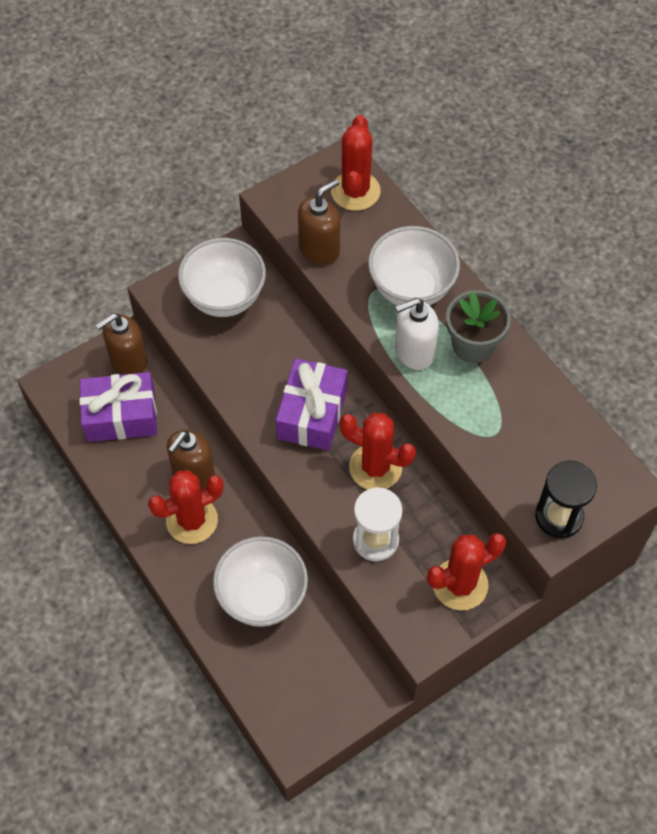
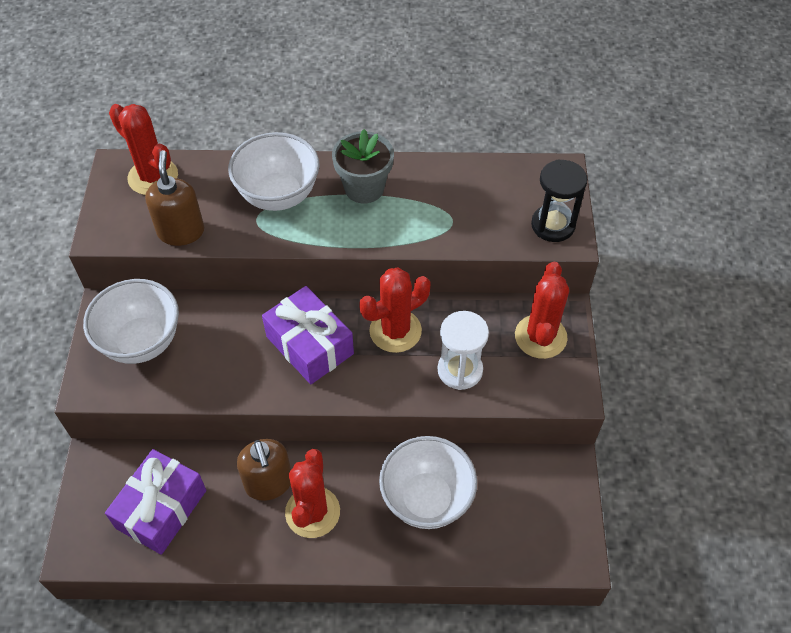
camera: 55 degrees left, 5 degrees down
(128, 361) = (112, 469): brown soap dispenser -> none
(414, 351) = (336, 227): white soap dispenser -> none

